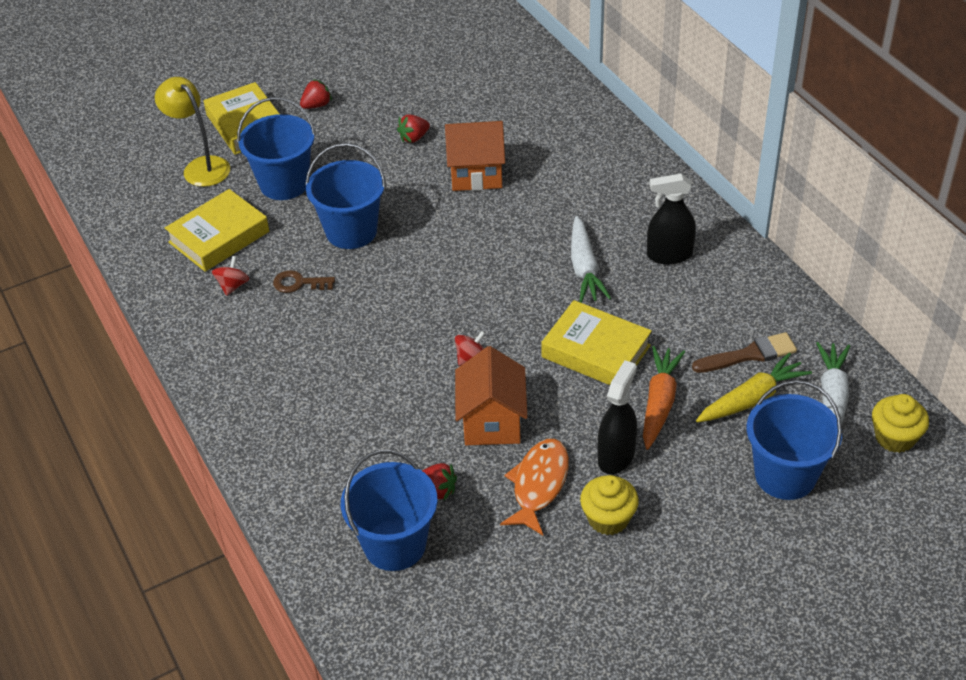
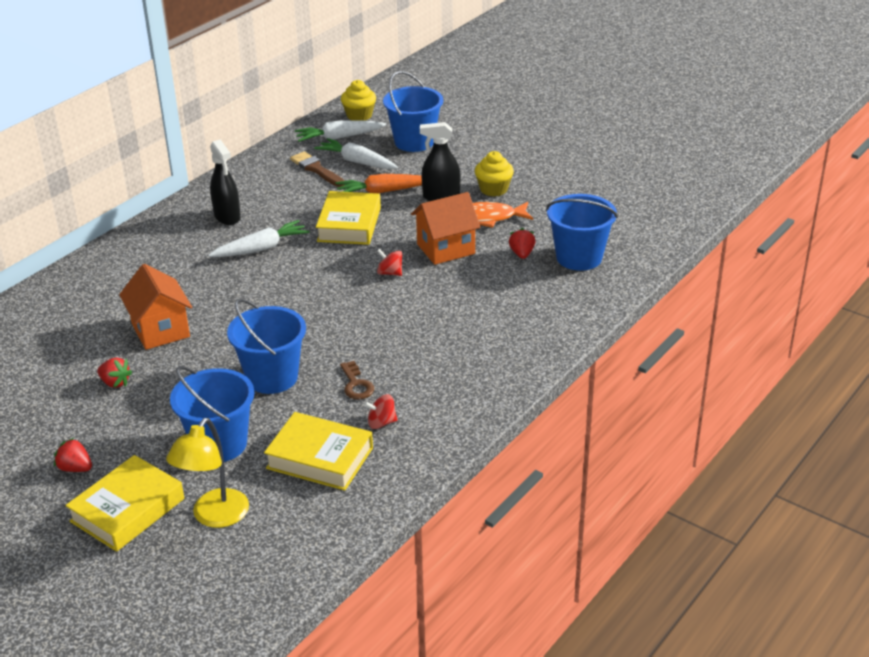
camera: 115 degrees left, 10 degrees down
(752, 399) = (357, 162): yellow carrot -> white carrot

